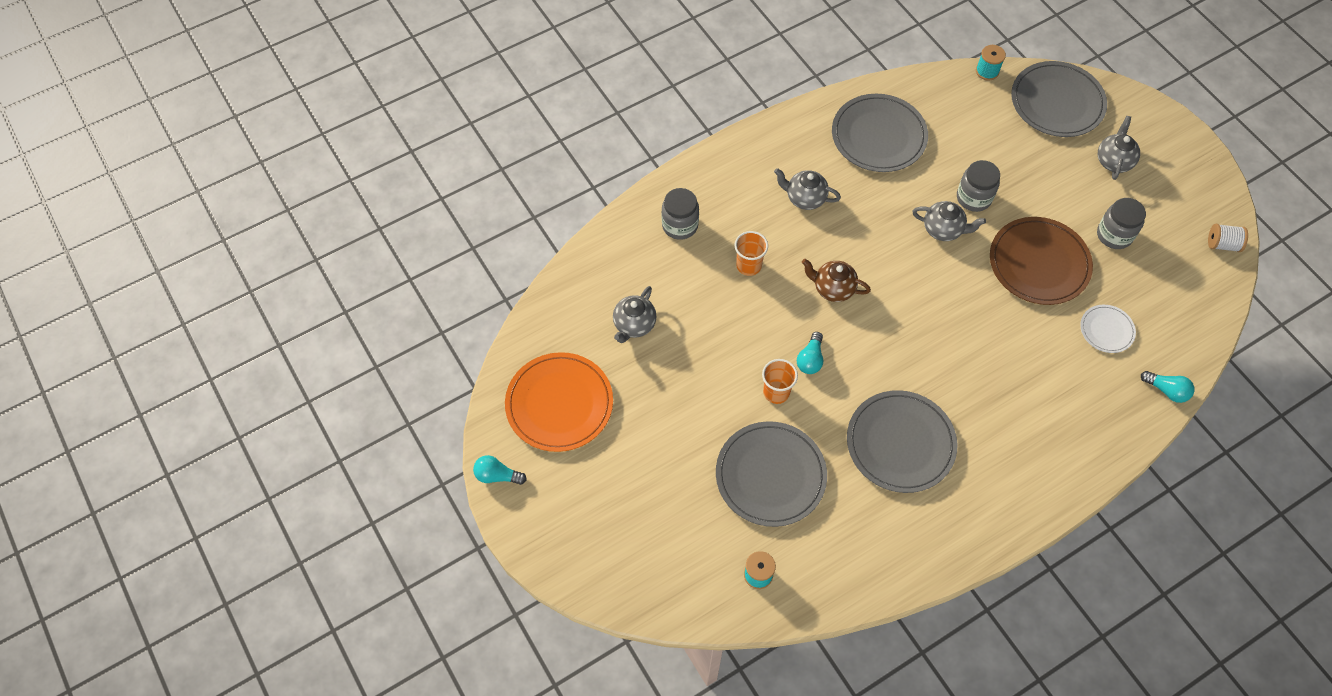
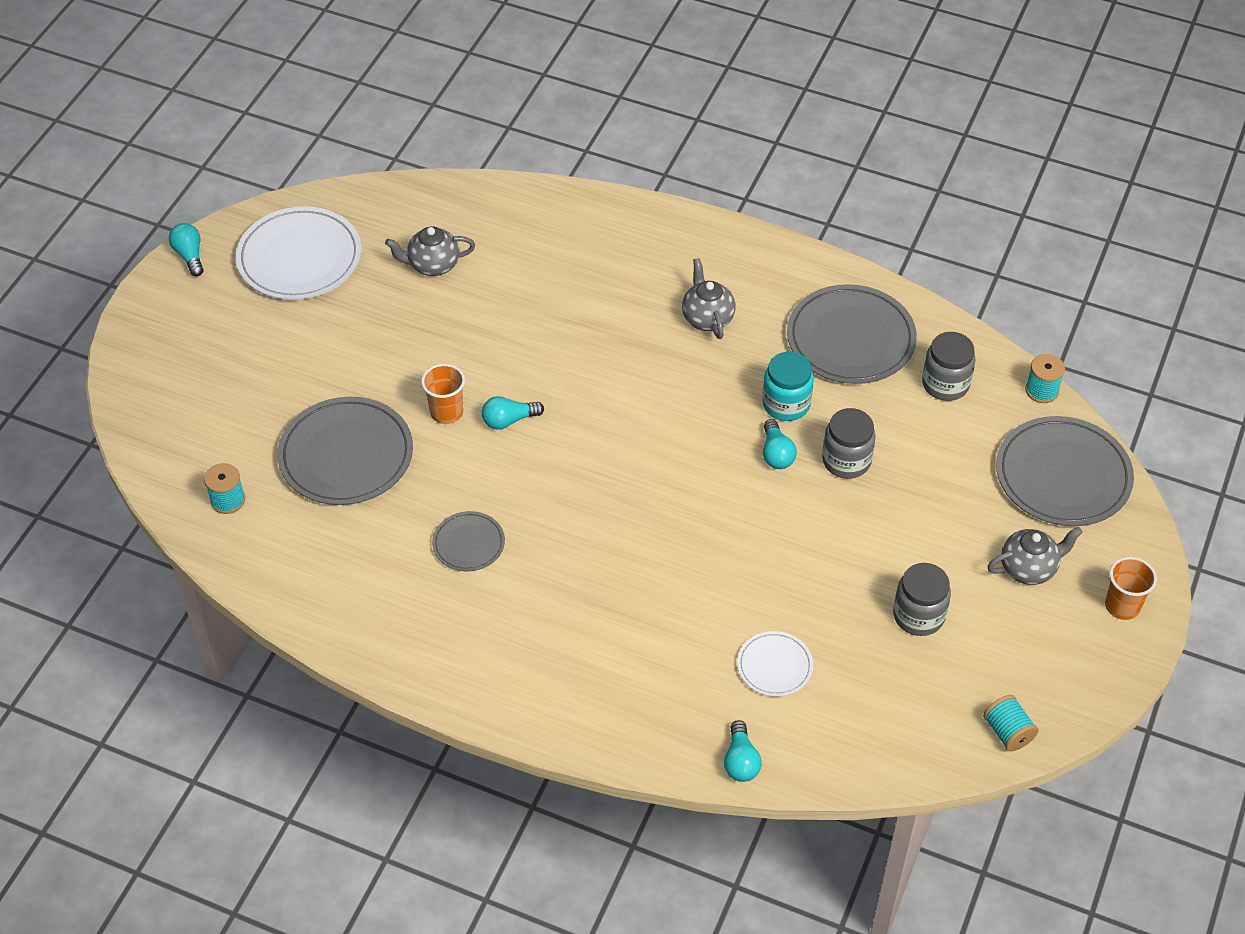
camera: 55 degrees right, 10 degrees down
(559, 404) = (299, 258): orange plate -> white plate
(680, 225) = (581, 238): grey jar -> grey jar (945, 384)
(748, 265) = (580, 315): orange cup -> orange cup (1122, 606)
(833, 288) = (613, 396): brown teapot -> none
(900, 443) = (468, 543): grey plate -> grey plate, size x0.52
(907, 200) = (786, 404): none -> turquoise jar
(943, 230) = (776, 454): grey teapot -> turquoise light bulb
(1039, 263) = (810, 561): brown plate -> none
(1222, 244) = (1007, 732): white spool -> turquoise spool

